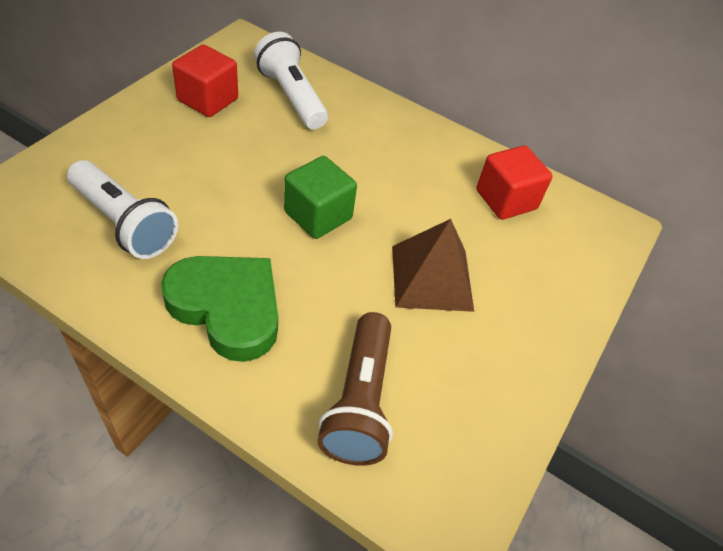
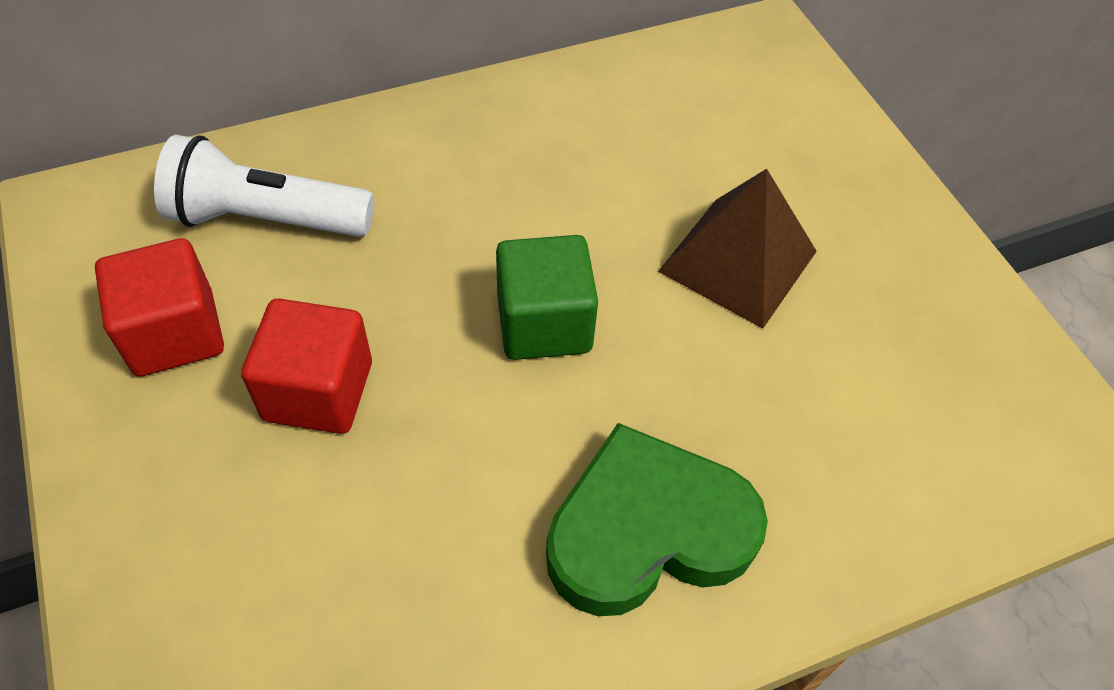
camera: 50 degrees left, 5 degrees up
(124, 223) = (377, 596): white flashlight -> none
(359, 401) = (888, 453): brown flashlight -> none
(506, 200) = (659, 106): red cube -> red cube (318, 391)

